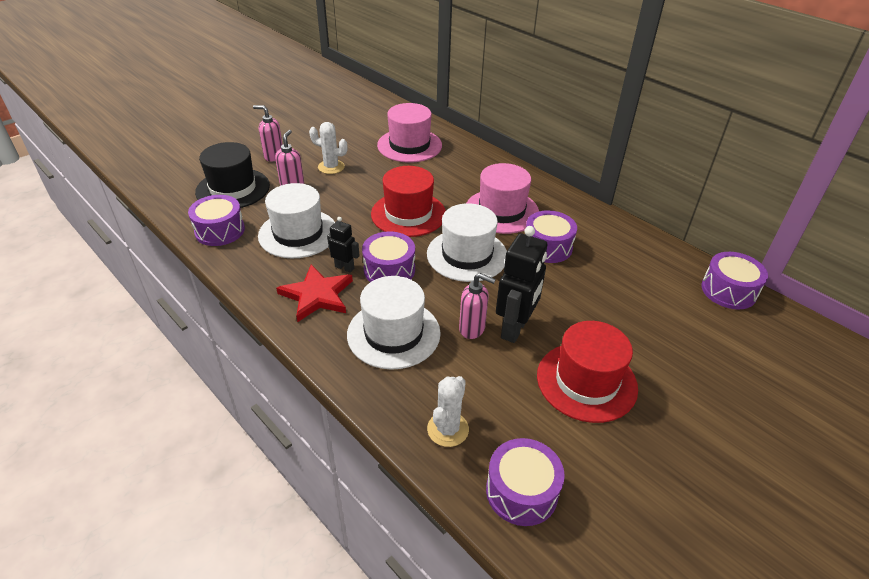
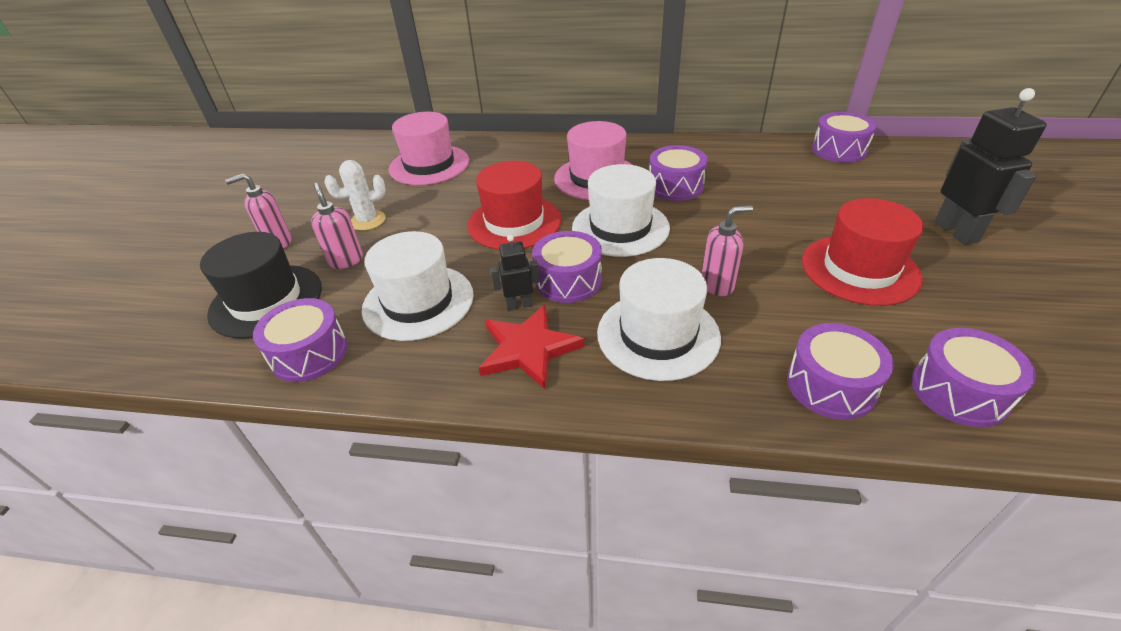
camera: 35 degrees left, 0 degrees up
(448, 429) = (830, 385): white cactus -> purple drum
(515, 329) = (749, 263): black robot -> black robot (956, 232)

